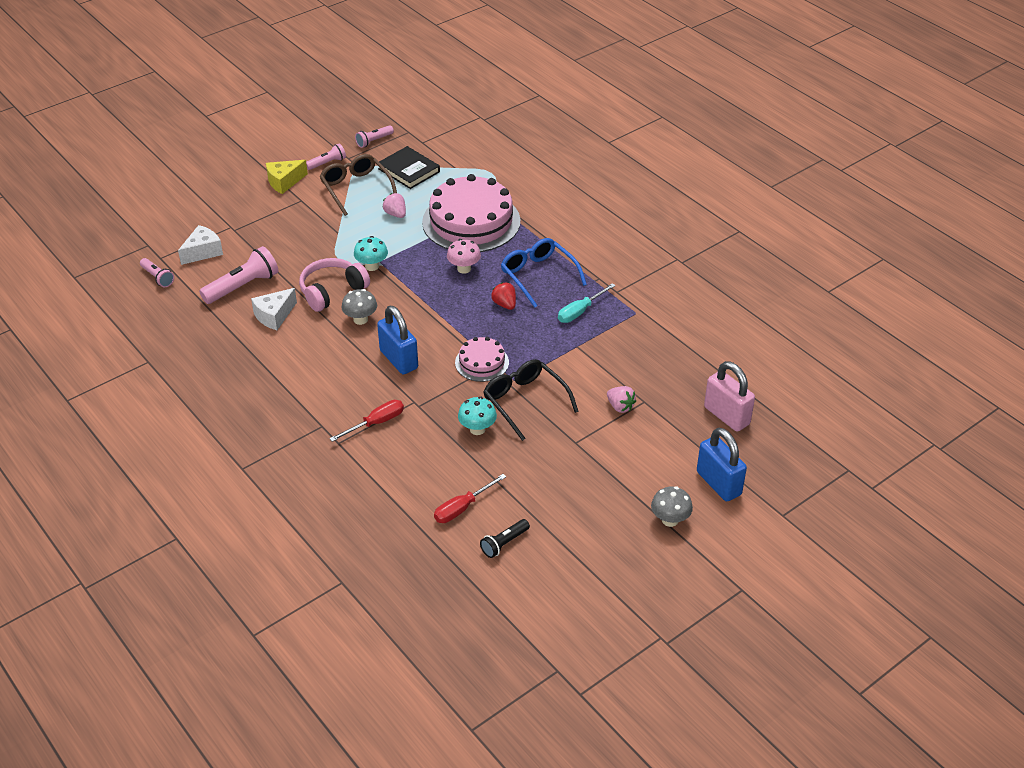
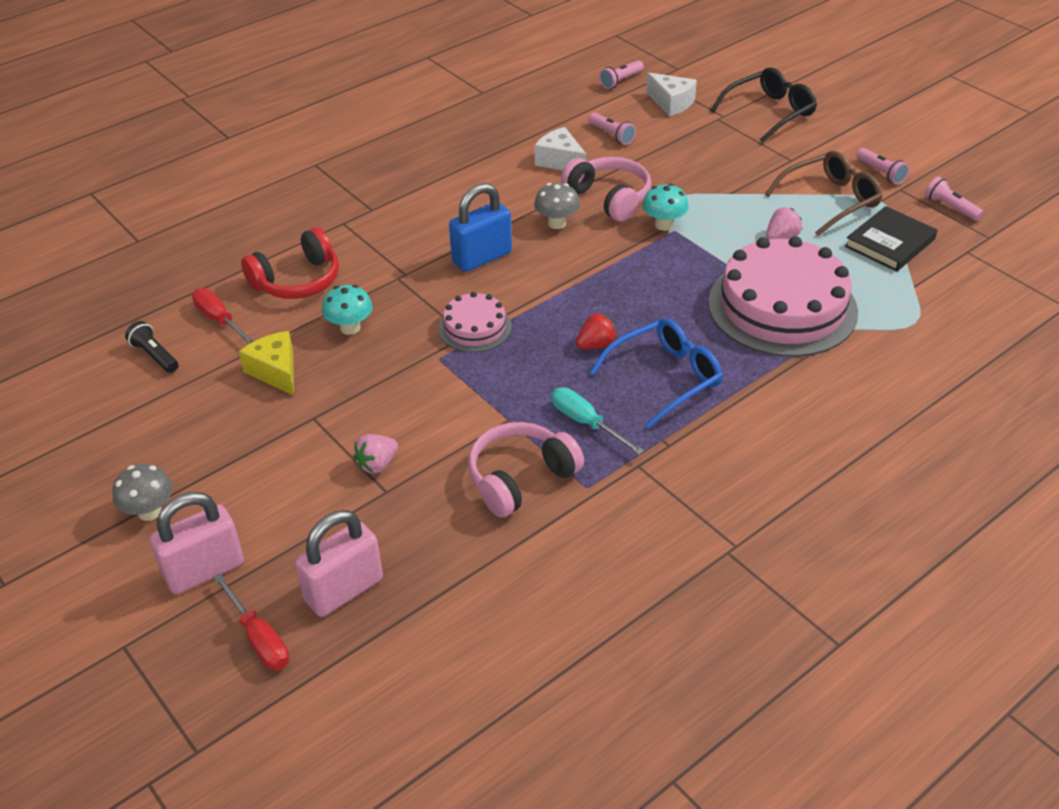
camera: 90 degrees right, 0 degrees up
(243, 286) = (612, 135): pink flashlight -> pink flashlight, size x0.57
(284, 182) = (826, 144): yellow cheese -> yellow cheese (275, 371)
(376, 423) = (371, 247): red screwdriver -> red screwdriver (259, 638)
(415, 465) = (297, 280): none -> red headphones
(464, 269) = (671, 304): pink mushroom -> none
(525, 402) = (395, 369): black glasses -> black glasses (769, 112)
(630, 341) = (520, 478): none -> pink headphones
(718, 483) = (204, 570): blue padlock -> pink padlock

